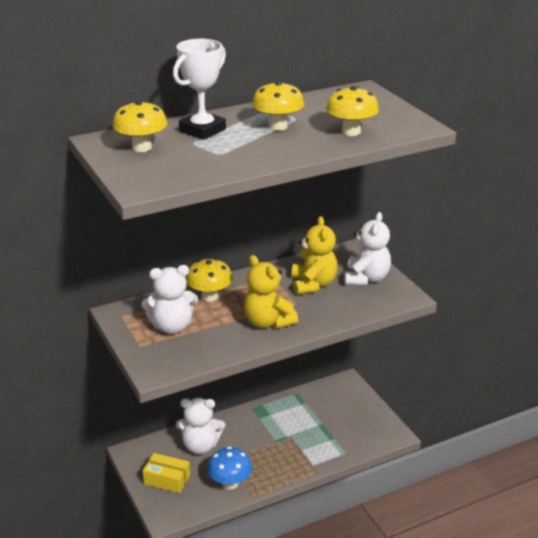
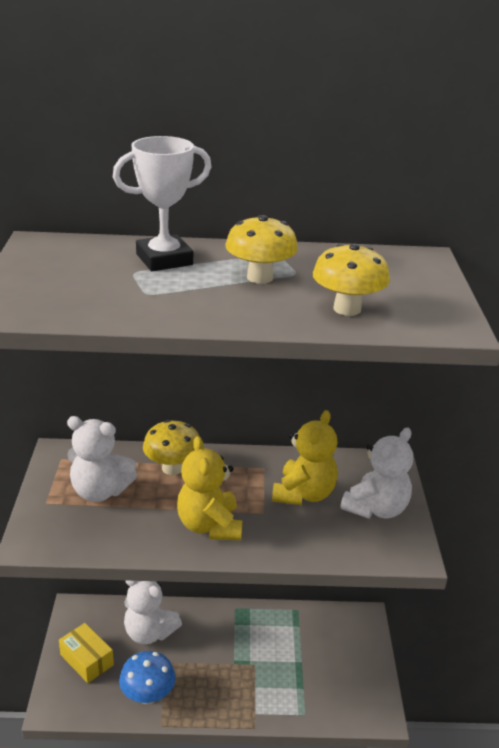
camera: 25 degrees right, 0 degrees up
(141, 147) = (70, 262): yellow mushroom -> none

